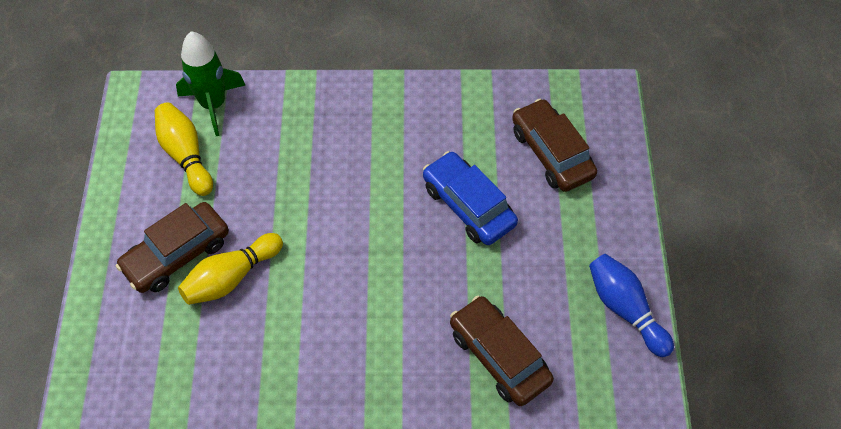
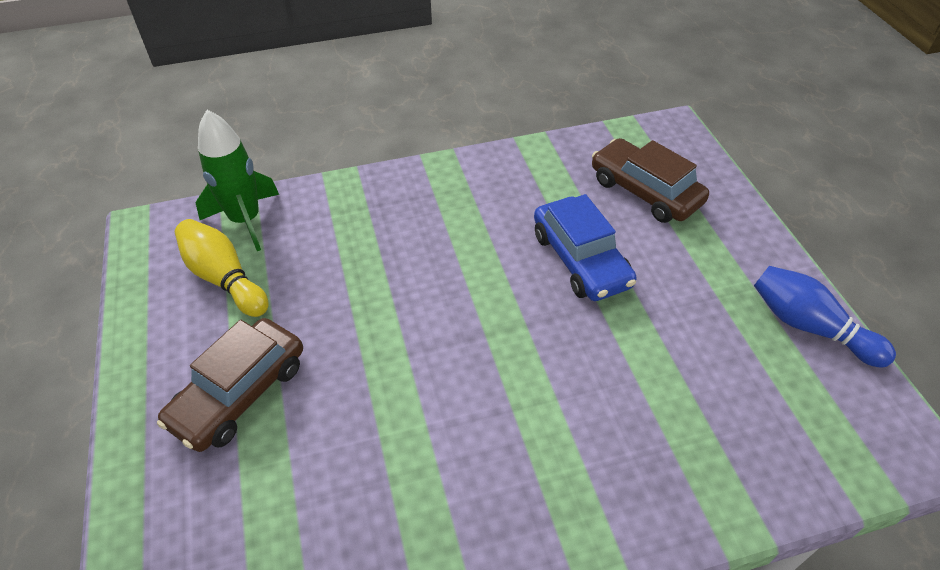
camera: 15 degrees left, 10 degrees down
(231, 277) = (320, 404): yellow bowling pin -> none
(468, 205) = (580, 259): blue car -> blue car turned 150 degrees counterclockwise
(499, 356) = (695, 416): brown car -> none

